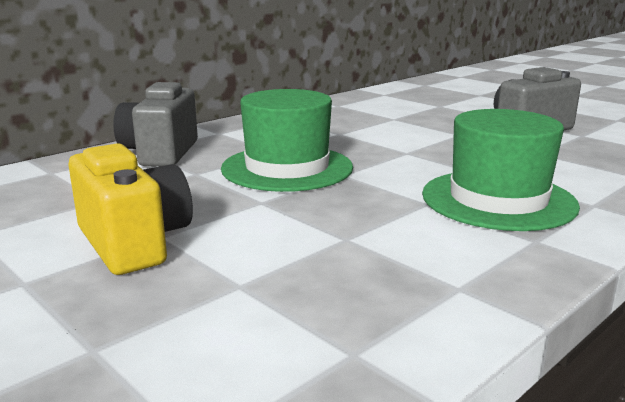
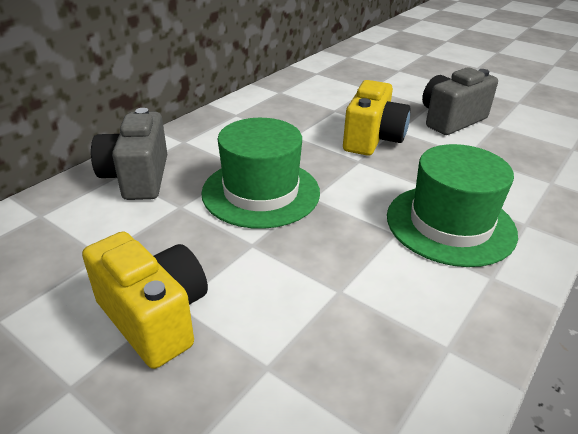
camera: 10 degrees left, 15 degrees up
(429, 139) = (372, 139): none -> yellow camera

